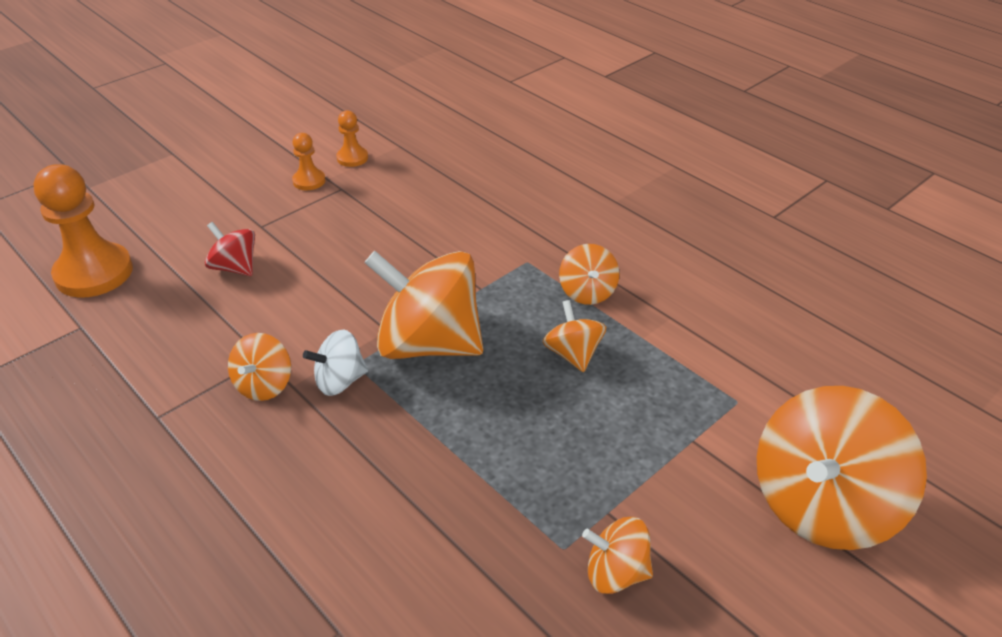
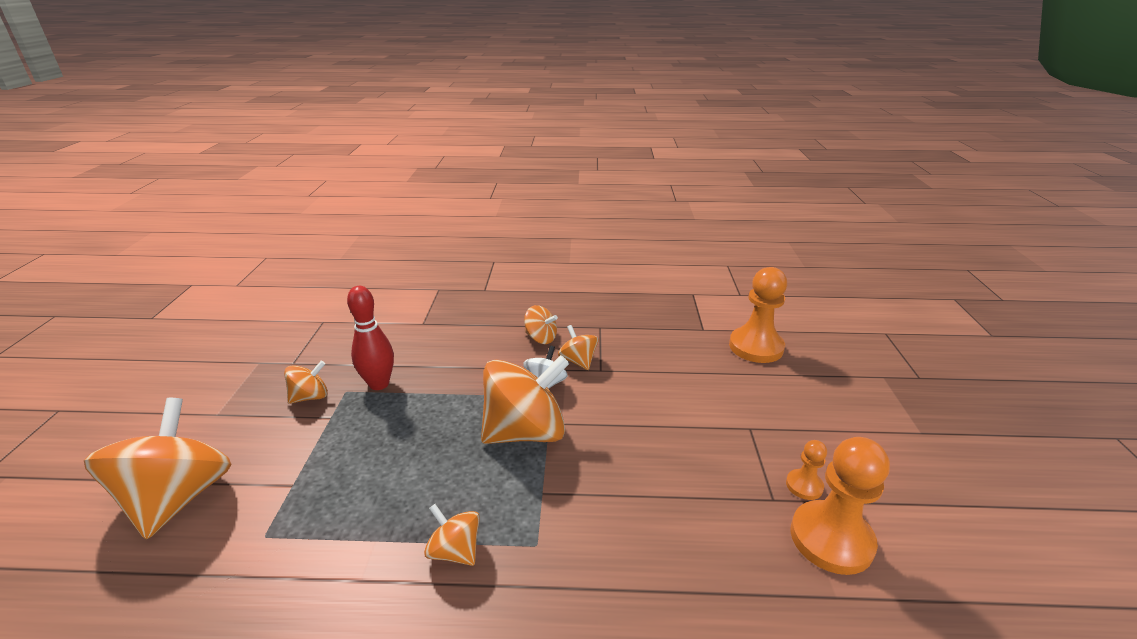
camera: 135 degrees right, 10 degrees down
(235, 267) = (705, 395): red spinning top -> none
(352, 158) = (831, 539): orange pawn -> orange pawn, size x2.02
(513, 528) = (379, 384): none -> red bowling pin
(573, 354) = (421, 488): orange spinning top -> orange spinning top (541, 338)

